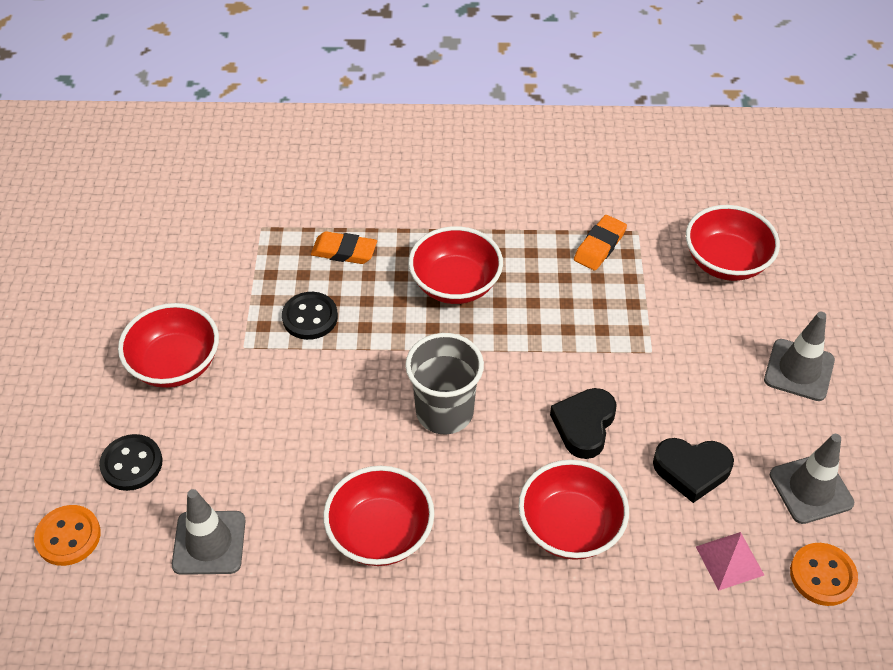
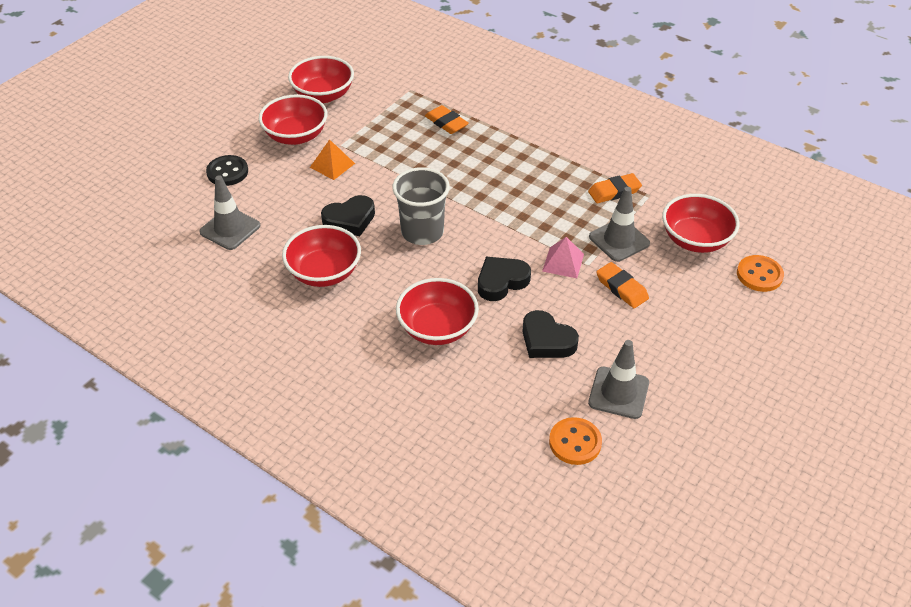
camera: 35 degrees right, 5 degrees down
(68, 536) = (165, 189): orange button -> orange button (759, 275)
(258, 381) = (332, 165): none -> orange pyramid
(310, 317) = (392, 147): black button -> none
(347, 444) = (350, 220): none -> black heart
(455, 284) = (497, 170): red bowl -> red bowl (323, 95)
(707, 361) = (621, 288): none -> orange eraser
(729, 561) = (520, 400): pink pyramid -> pink pyramid (563, 262)
(799, 370) = (683, 324): grey traffic cone -> grey traffic cone (619, 240)

